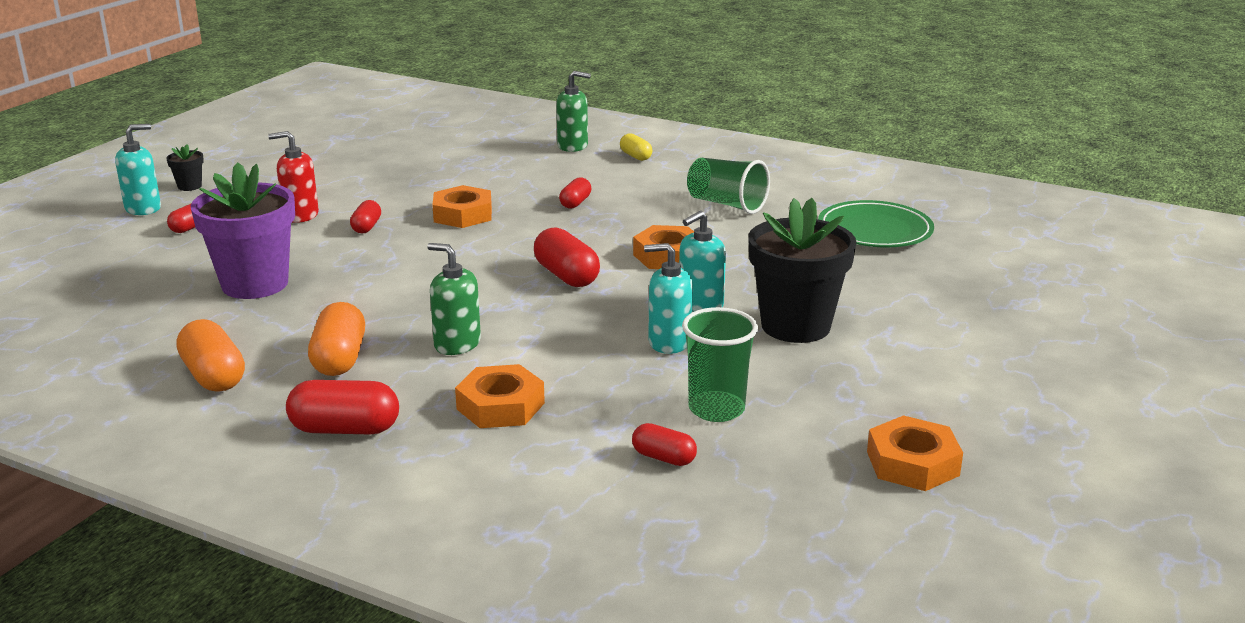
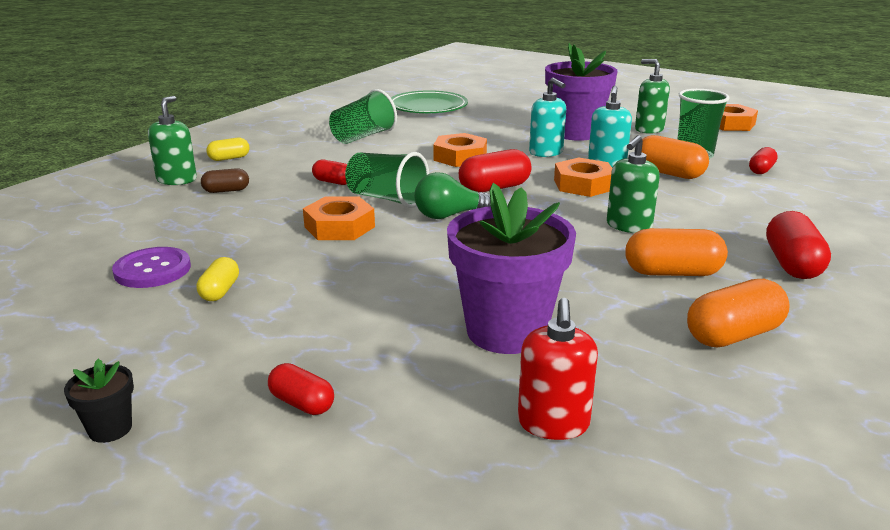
camera: 85 degrees left, 0 degrees up
(143, 208) = (189, 468): turquoise soap dispenser -> none
(300, 215) = (296, 317): red soap dispenser -> red soap dispenser (553, 423)
(348, 189) = (220, 291): none -> yellow capsule
(366, 227) = (353, 274): red capsule -> none
(387, 165) = (152, 270): none -> purple button
(488, 257) = (449, 215): none -> green light bulb
(500, 406) = (723, 211): orange nut -> orange nut (583, 184)
(531, 228) = (387, 199): none -> green cup
(547, 166) = (226, 191): none -> brown capsule
(635, 382) = (668, 173): none -> orange capsule
(795, 326) = (575, 133): black flower pot -> purple flower pot
(841, 383) = (649, 129): none -> green soap dispenser

